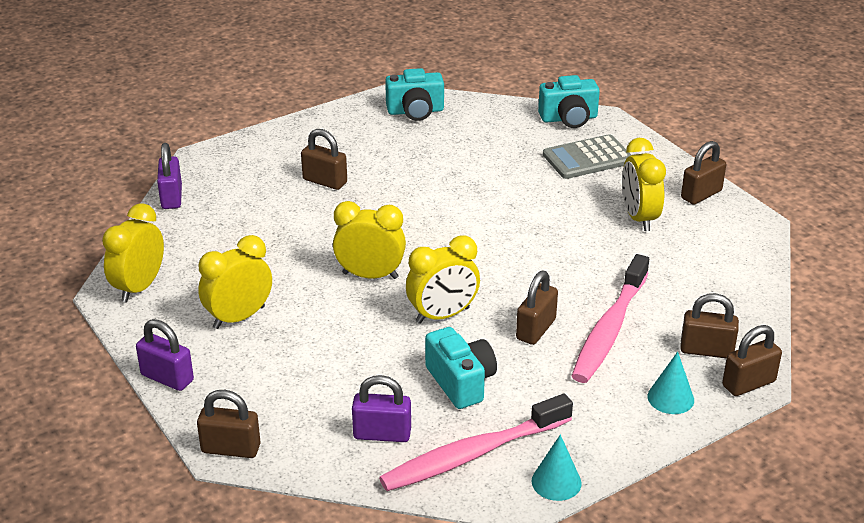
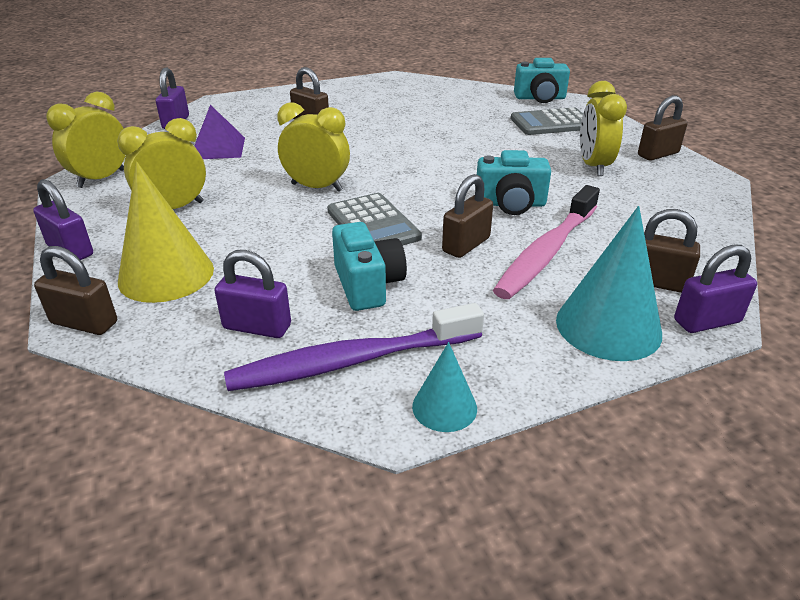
camera: 10 degrees right, 0 degrees up
(240, 232) = (218, 148): none -> purple pyramid
(275, 393) = (166, 274): none -> yellow cone
(415, 111) = (409, 86): turquoise camera -> turquoise camera (510, 204)
(442, 315) = (373, 224): yellow clock -> grey calculator
(472, 454) = (351, 361): pink toothbrush -> purple toothbrush
(670, 398) = (608, 326): turquoise cone -> turquoise cone, size x1.84
(748, 383) = (707, 321): brown padlock -> purple padlock

